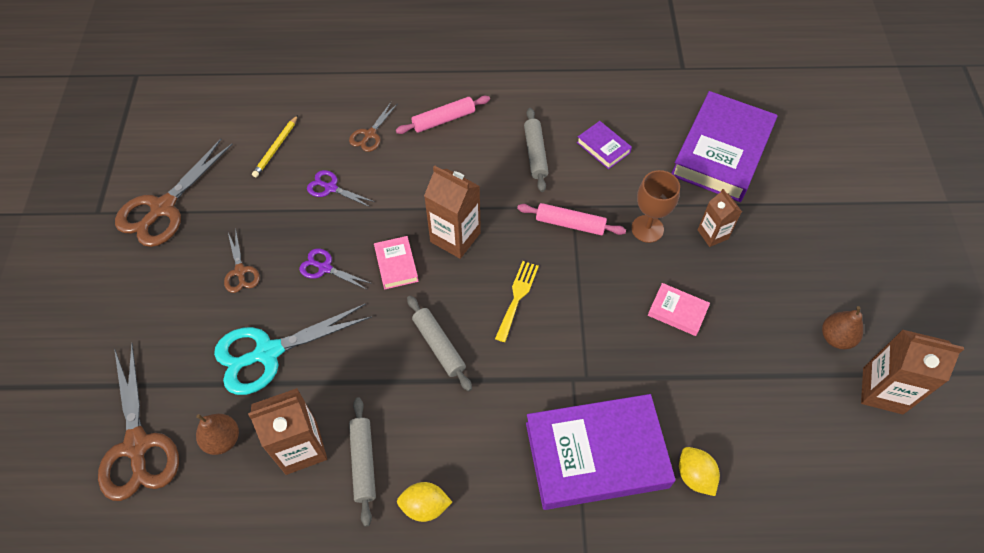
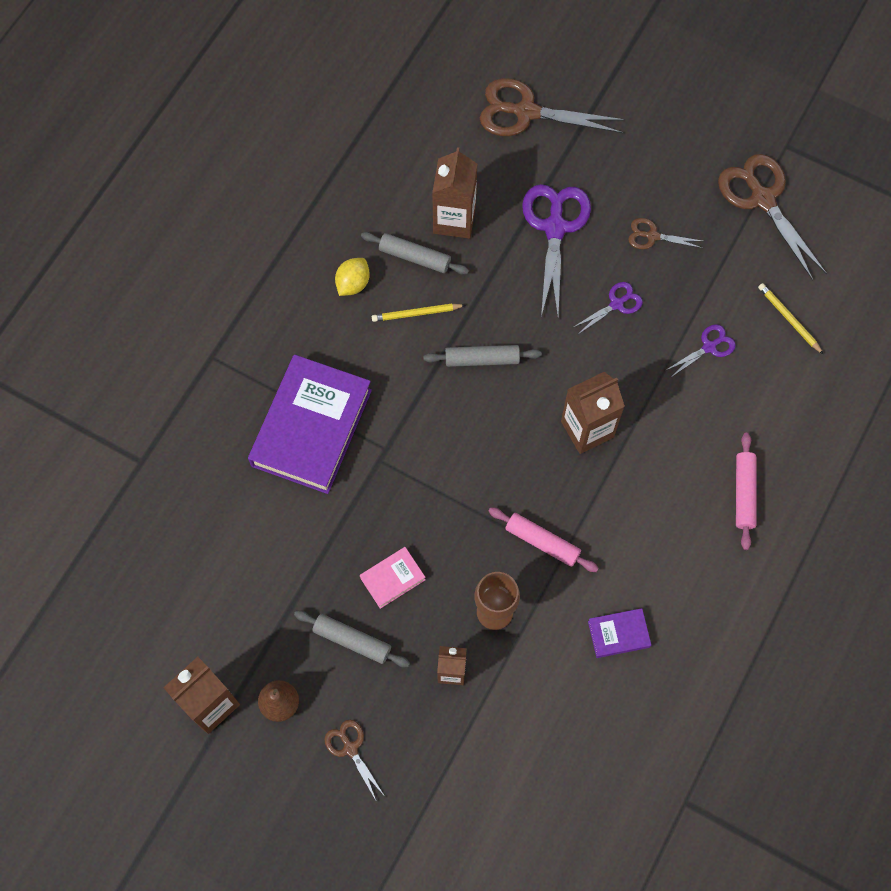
camera: 120 degrees right, 10 degrees up
(223, 439) = (495, 169): brown pear -> none
(268, 352) = (555, 228): turquoise scissors -> purple scissors
(370, 134) = (761, 412): brown scissors -> brown scissors (350, 748)
(396, 265) = (586, 364): pink book -> none
(424, 426) = (416, 313): none -> yellow pencil
(517, 297) = (491, 448): yellow fork -> none
(535, 153) = (648, 560): grey rolling pin -> grey rolling pin (352, 641)
(570, 224) = (542, 542): pink rolling pin -> pink rolling pin turned 75 degrees clockwise
(694, 476) = (247, 491): yellow lemon -> none
(721, 152) = (544, 756): purple book -> none

